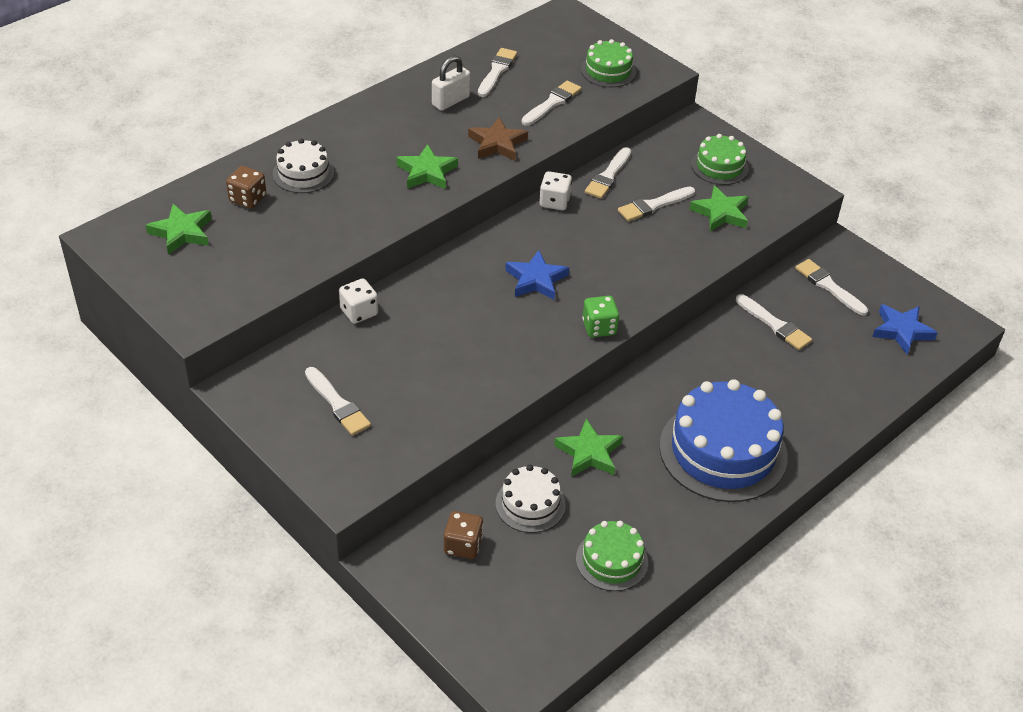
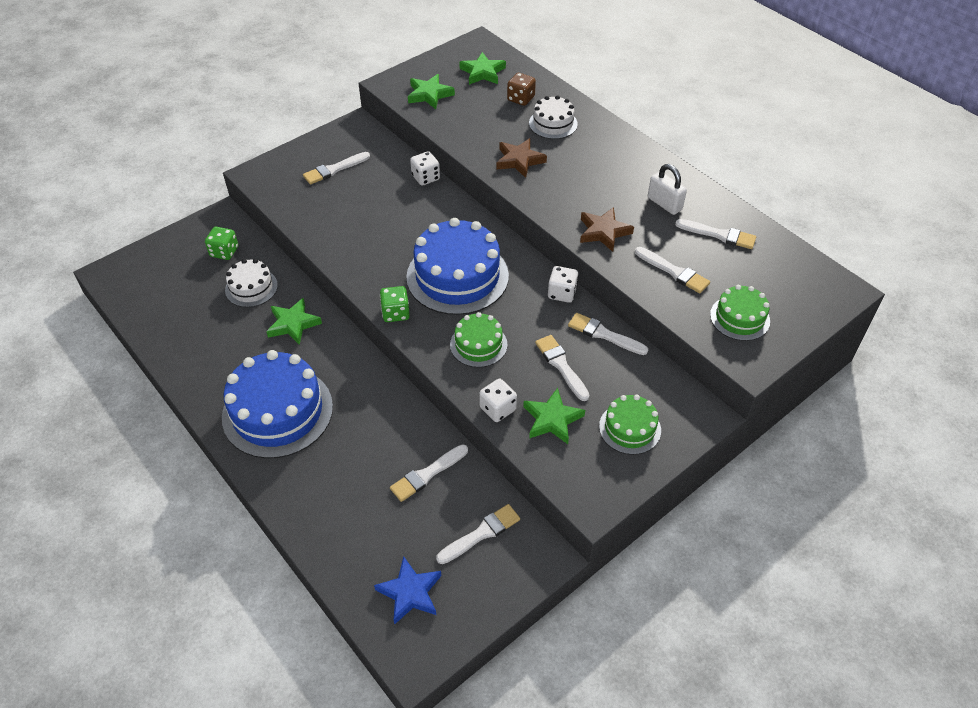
camera: 95 degrees right, 5 degrees up
(375, 201) = (519, 160): none -> brown star
(427, 172) = (559, 189): green star -> green star (429, 94)
(463, 545) = (224, 252): brown dice -> green dice
(536, 279) = (457, 276): blue star -> blue cake
(612, 560) = (188, 330): green cake -> green cake (478, 344)
(716, 248) = (497, 409): none -> white dice

